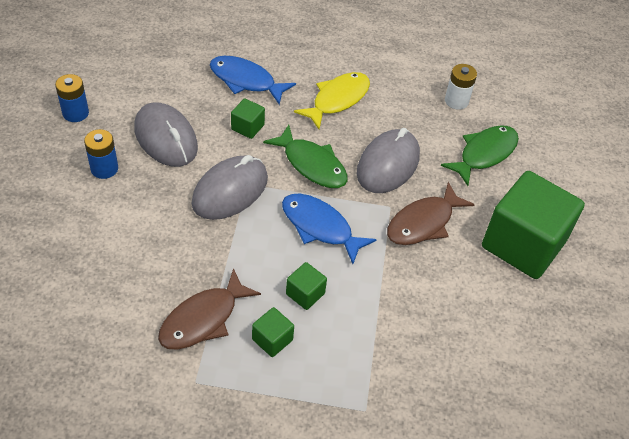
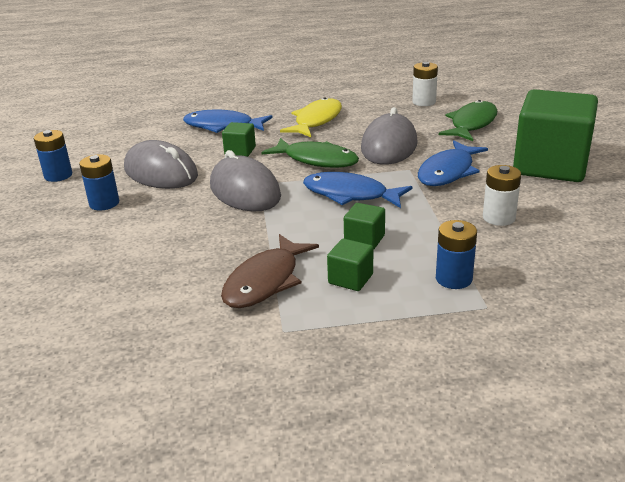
camera: 10 degrees left, 20 degrees down
(230, 191) = (245, 191): grey mouse -> grey mouse turned 60 degrees counterclockwise
(356, 368) = (453, 279): none -> blue battery
(423, 223) = (448, 172): brown fish -> blue fish
(434, 303) = (498, 218): none -> white battery

